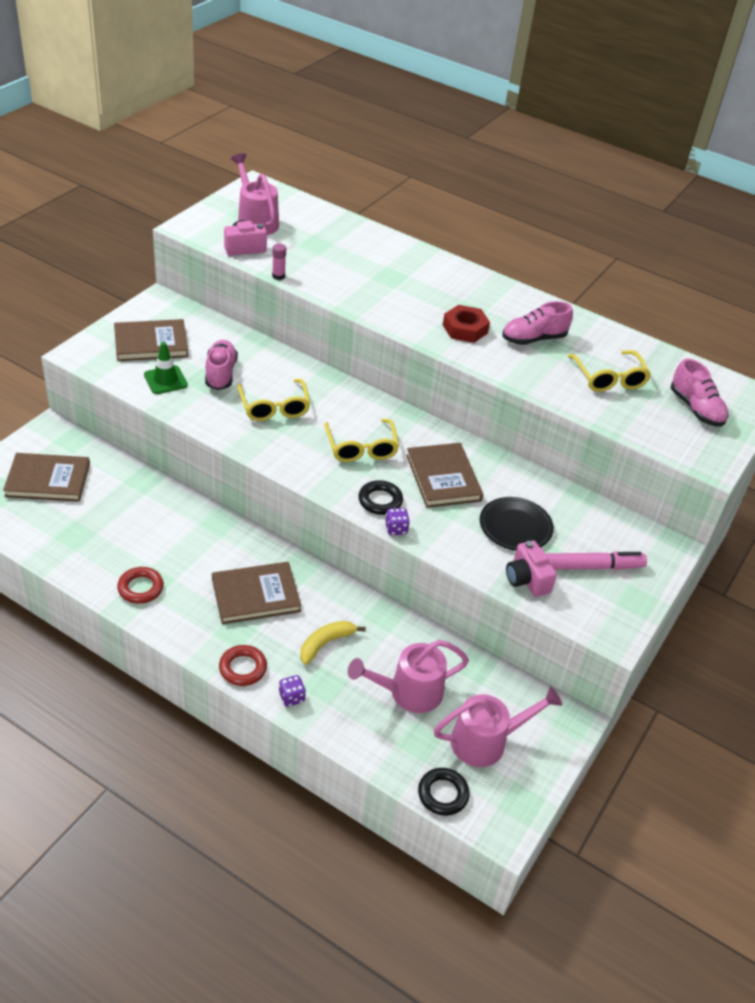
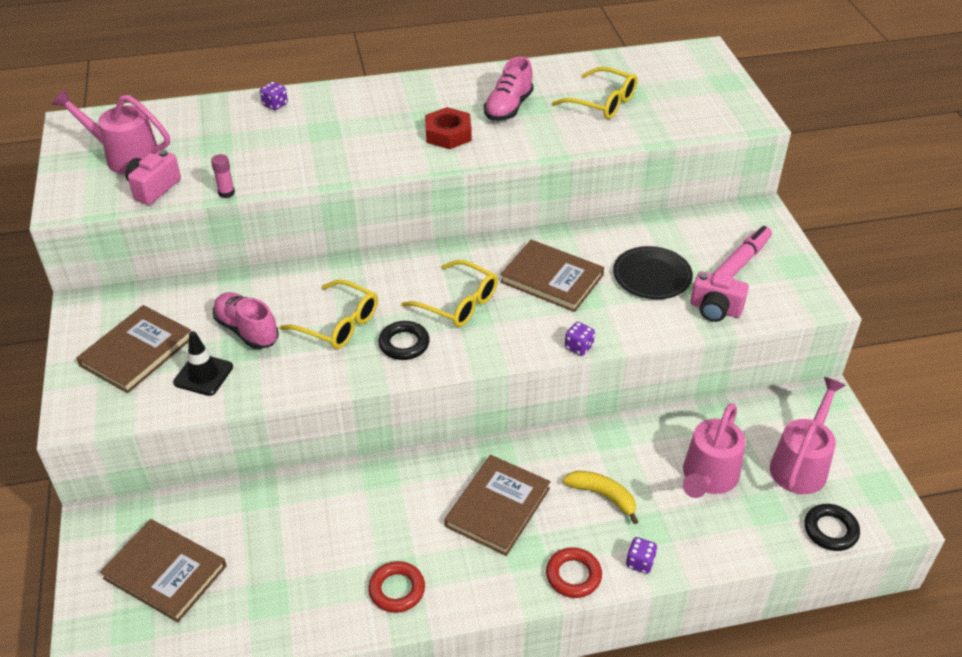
camera: 40 degrees left, 0 degrees up
(48, 480) = (165, 572): brown book -> brown book turned 75 degrees clockwise
(165, 380) = (203, 375): green traffic cone -> black traffic cone
(326, 643) = (603, 496): yellow banana -> yellow banana turned 120 degrees clockwise
(380, 501) = (535, 334): black ring -> black ring (404, 344)
(384, 243) = (275, 105): none -> purple dice
(696, 409) = (686, 86): pink shoe -> none

